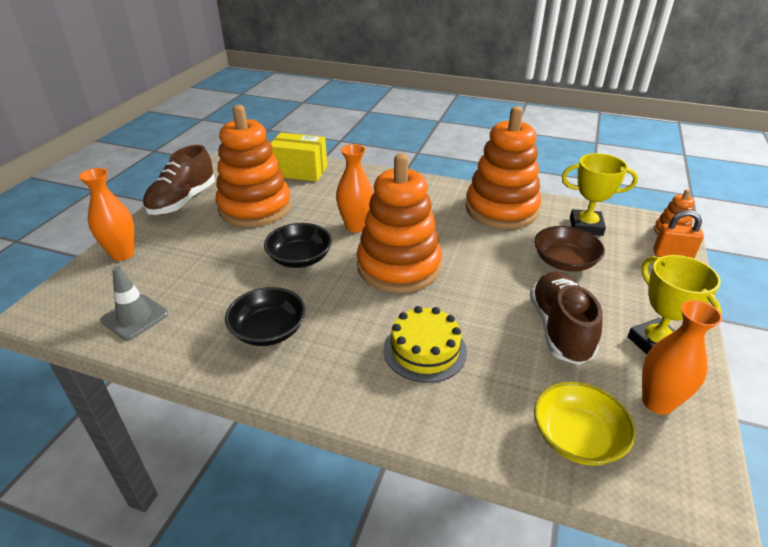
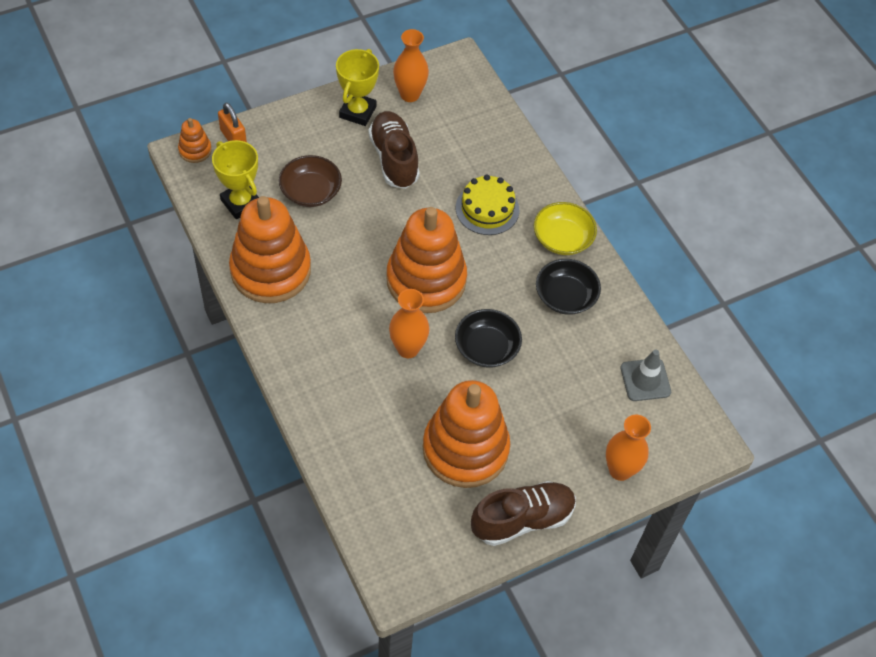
camera: 140 degrees left, 20 degrees up
(300, 171) = (369, 480): yellow box -> none
(559, 329) = (394, 159): brown shoe -> brown shoe turned 120 degrees clockwise
(577, 437) = (472, 114): yellow bowl -> yellow bowl (562, 239)

